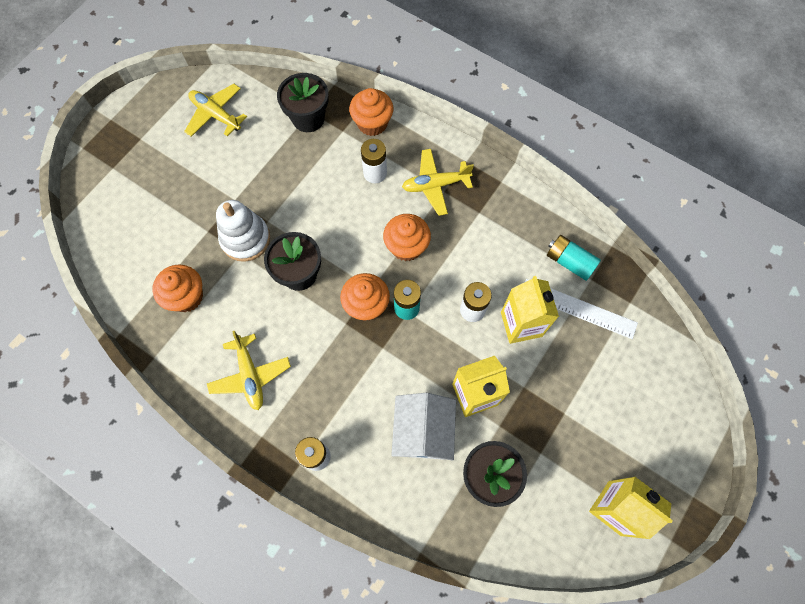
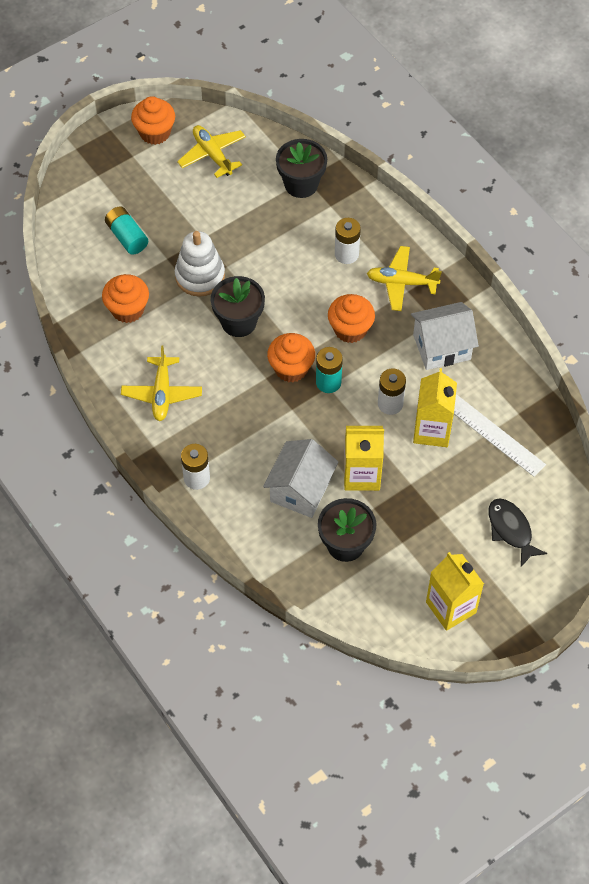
camera: 20 degrees right, 10 degrees down
(372, 123) = (362, 207): orange cupcake -> orange cupcake (155, 133)
(496, 236) = (441, 347): none -> white house
(569, 262) = (504, 391): turquoise battery -> turquoise battery (127, 237)
(635, 402) = (511, 530): none -> black fish

